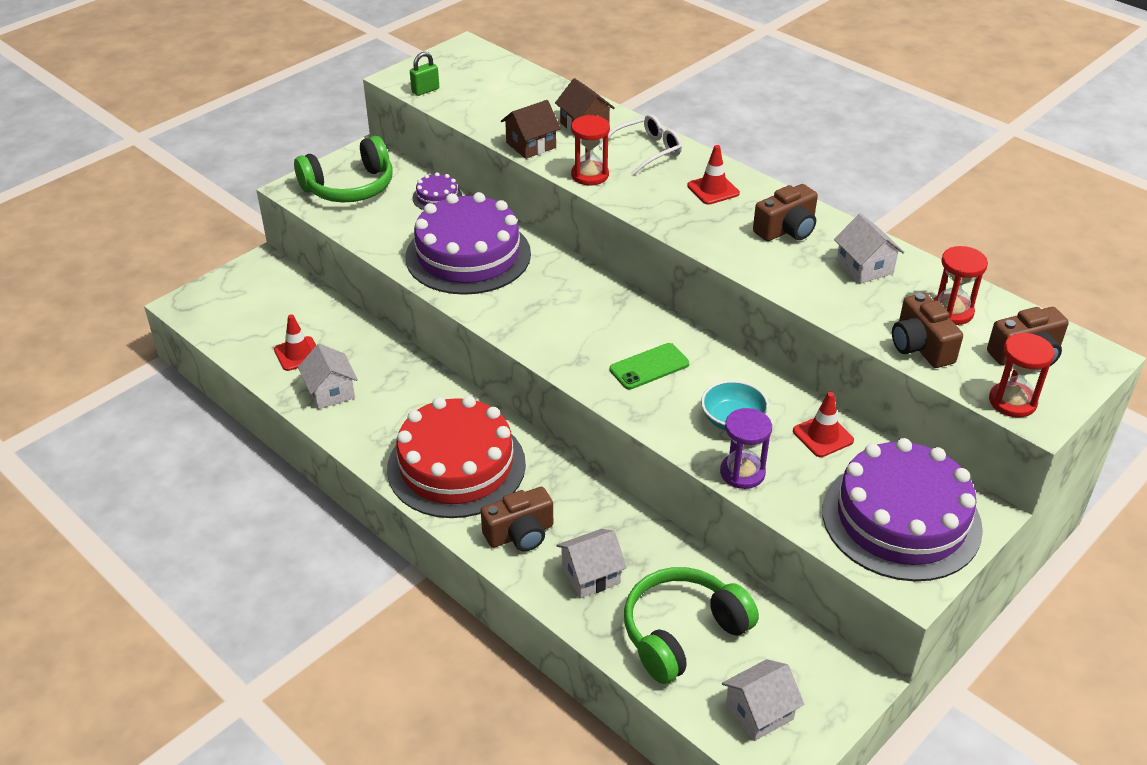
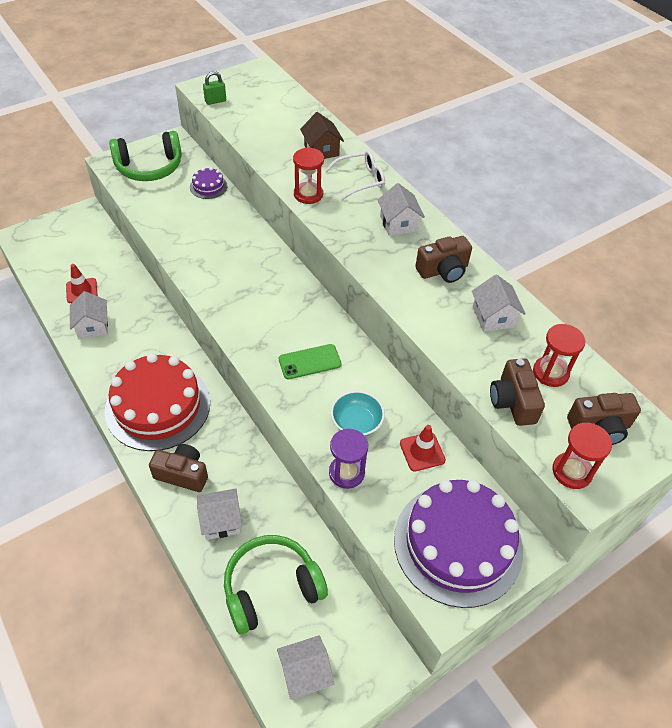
camera: 10 degrees right, 10 degrees up
(468, 255) = (212, 239): purple cake -> none
(520, 534) = (182, 474): brown camera -> brown camera turned 150 degrees counterclockwise
(531, 145) = (274, 160): brown house -> none
(713, 189) = (398, 223): red traffic cone -> white house

